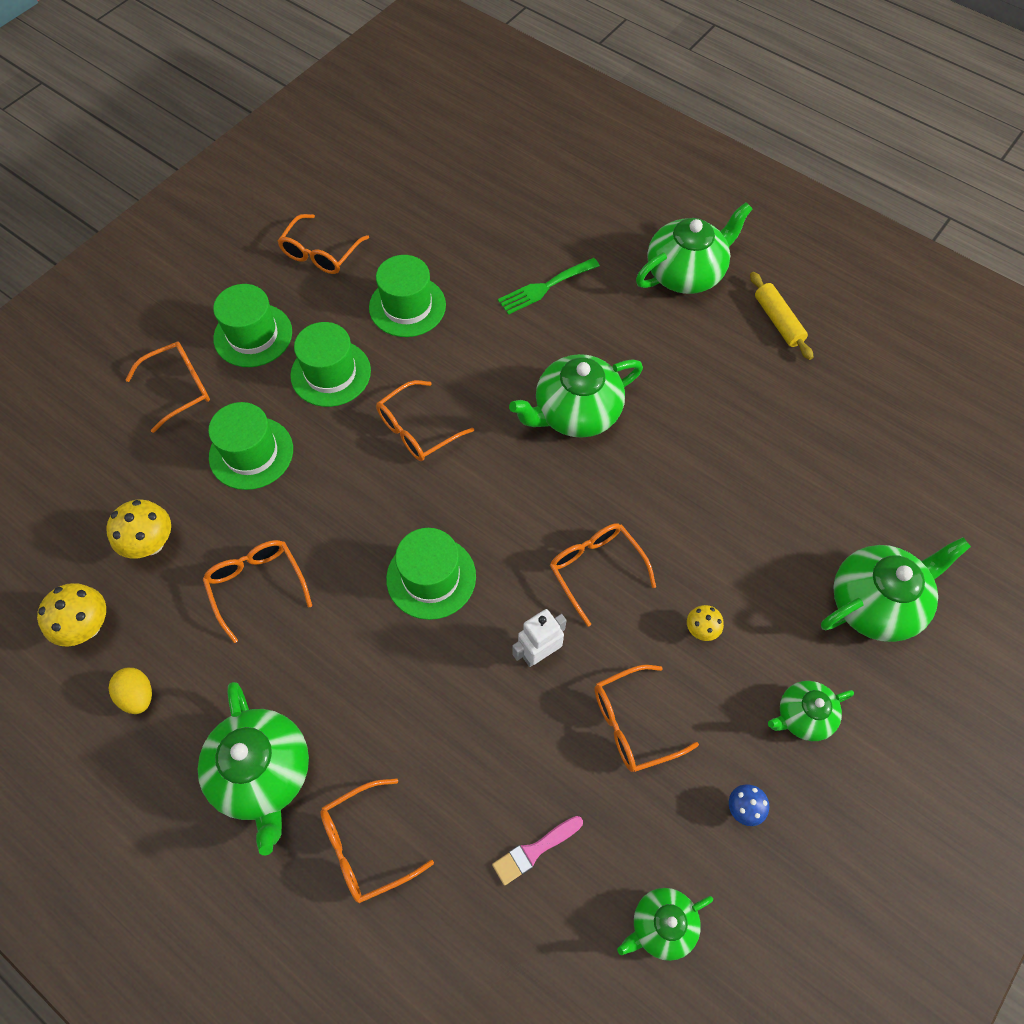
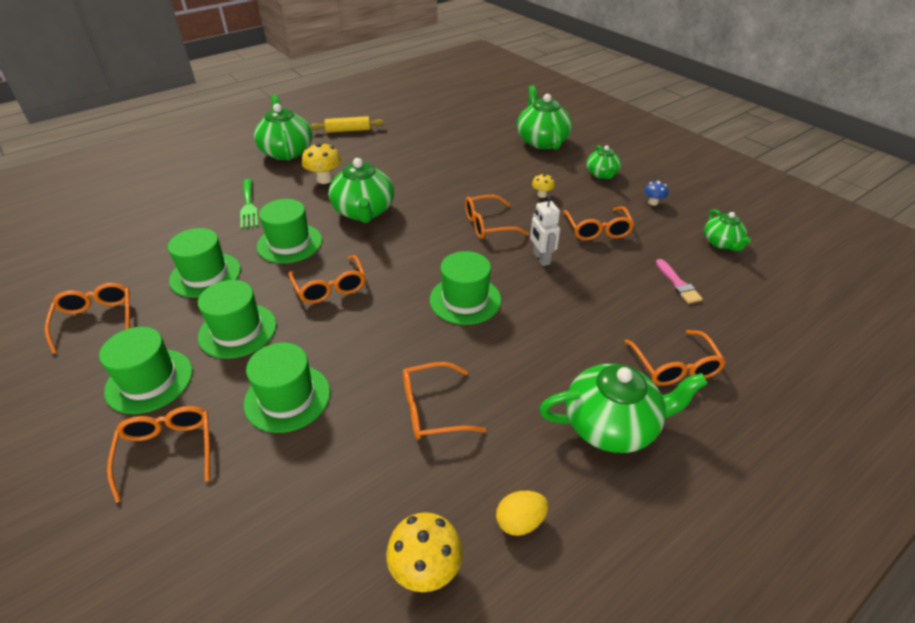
camera: 75 degrees left, 20 degrees down
(151, 543) = (348, 495): yellow mushroom -> yellow mushroom (324, 179)
(320, 254) = (96, 319): orange glasses -> orange glasses turned 150 degrees counterclockwise
(484, 359) = (289, 243): none -> green hat

